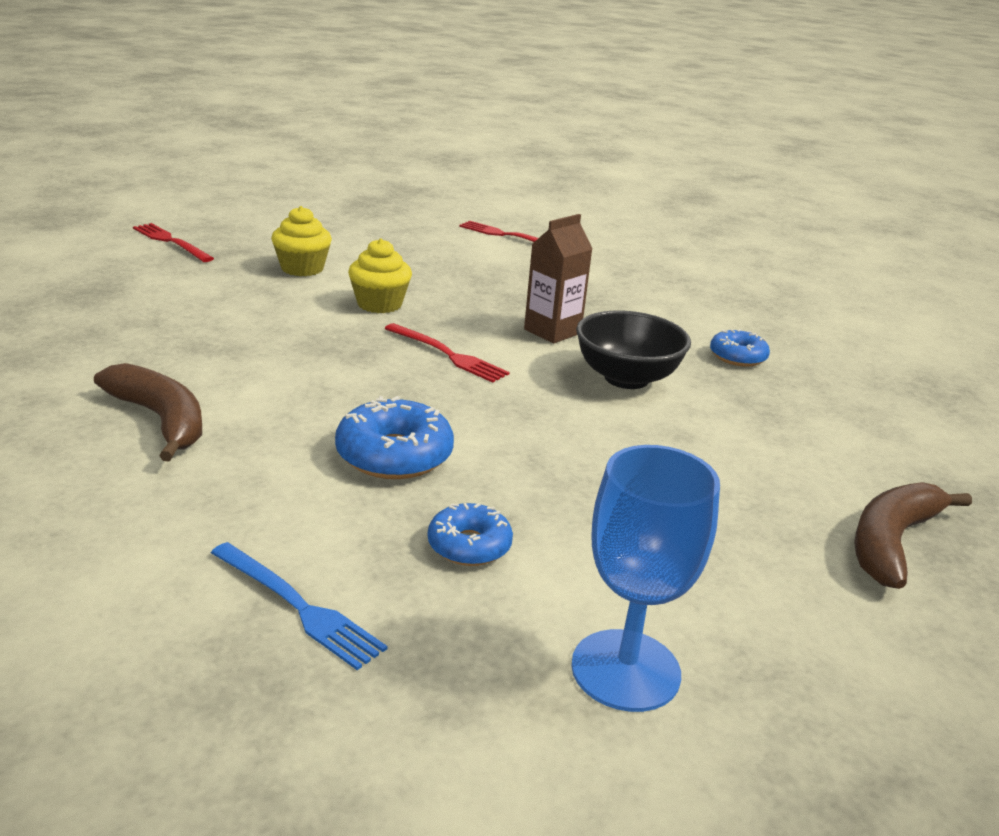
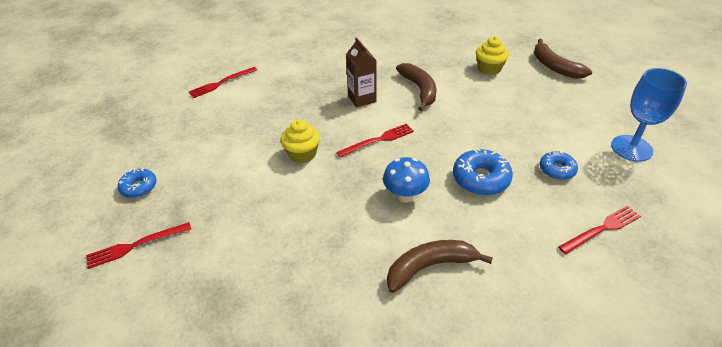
camera: 65 degrees left, 15 degrees up
(298, 607) = (602, 229): blue fork -> red fork
(302, 268) = (229, 179): yellow cupcake -> yellow cupcake (489, 68)
(318, 388) = (405, 195): none -> blue mushroom
(626, 378) = (419, 90): black bowl -> brown banana
(737, 357) = (406, 53): blue donut -> blue donut (139, 187)

